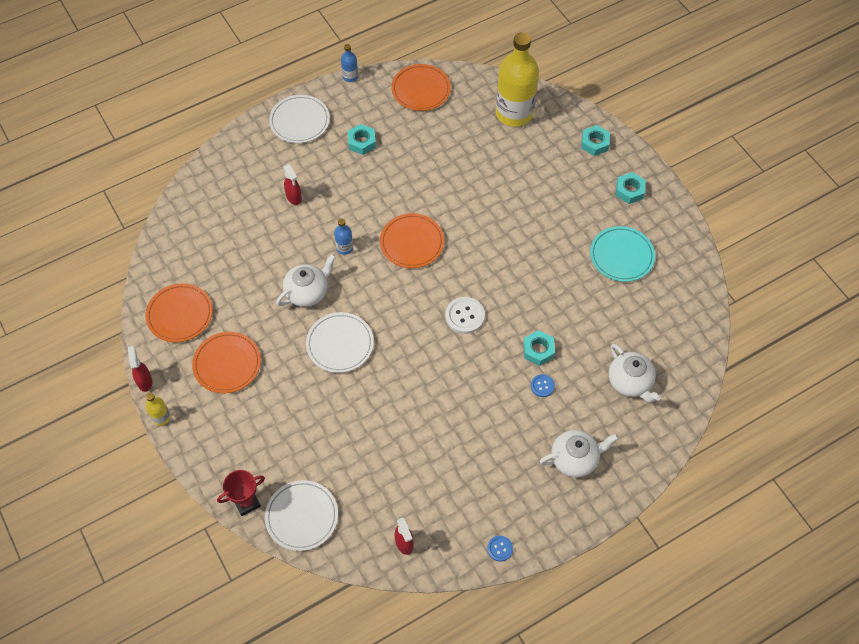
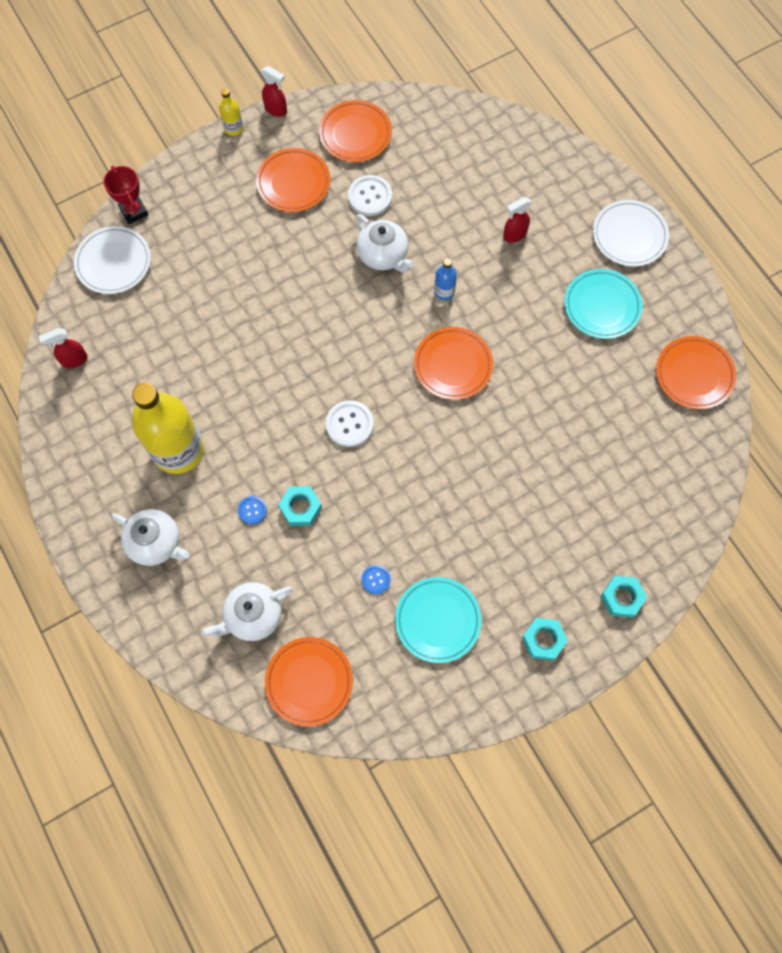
camera: 90 degrees right, 10 degrees up
(144, 381) = (276, 110): red spray bottle -> red spray bottle turned 45 degrees clockwise
(247, 302) = (370, 197): none -> white button
(340, 344) = (315, 291): white plate -> none
(350, 76) = (707, 289): blue bottle -> none
(362, 142) = (602, 306): turquoise nut -> turquoise plate
(500, 548) = (58, 456): blue button -> blue button (376, 579)
(514, 113) = (665, 492): yellow bottle -> yellow bottle (178, 450)
(575, 459) = (156, 543): white teapot -> white teapot turned 45 degrees counterclockwise
(677, 341) = (309, 681): none -> orange plate

